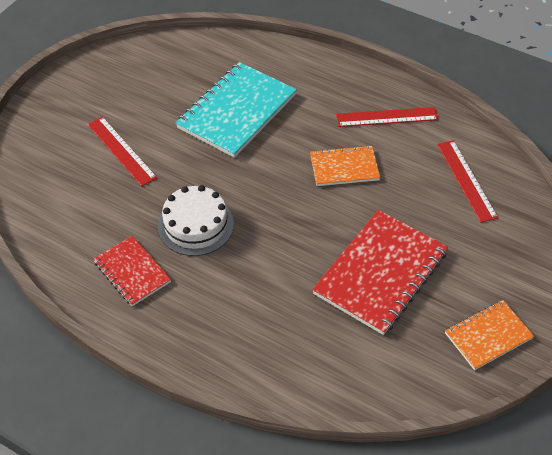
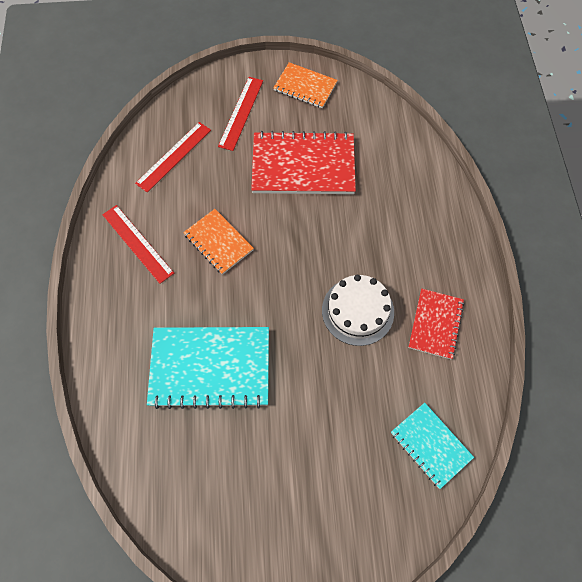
camera: 125 degrees left, 15 degrees up
(50, 204) = (430, 445): none -> turquoise notebook
(121, 150) = (328, 434): red ruler -> red ruler (241, 113)

